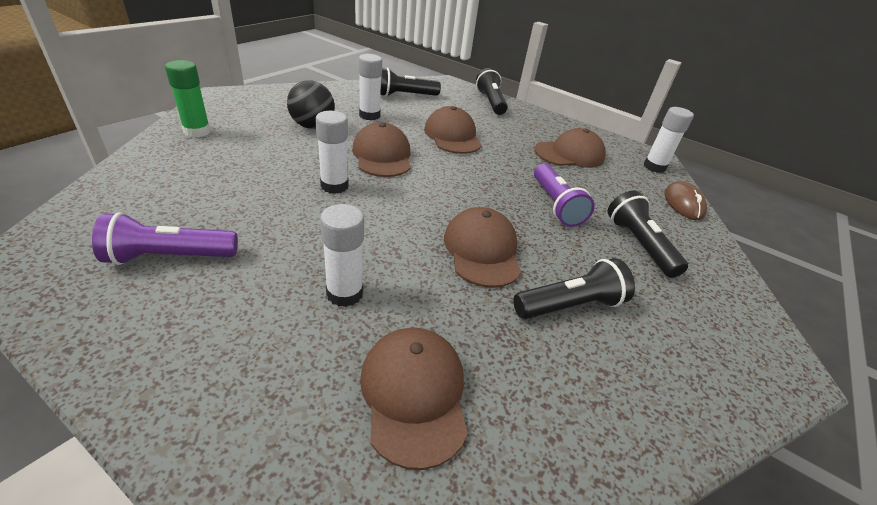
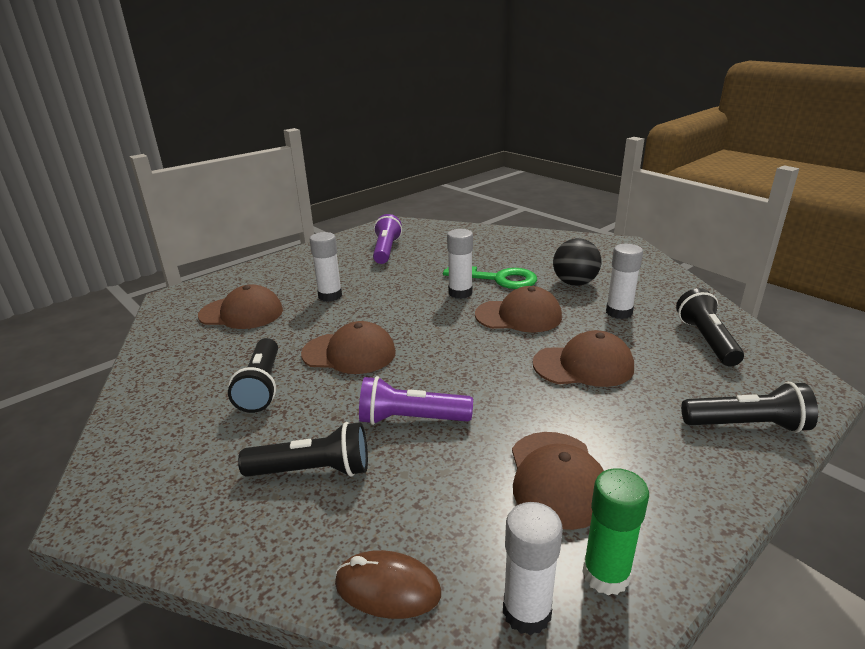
camera: 110 degrees right, 10 degrees down
(197, 132) = (544, 242): green glue stick -> green glue stick (605, 575)
(298, 163) = (497, 279): none -> green key

